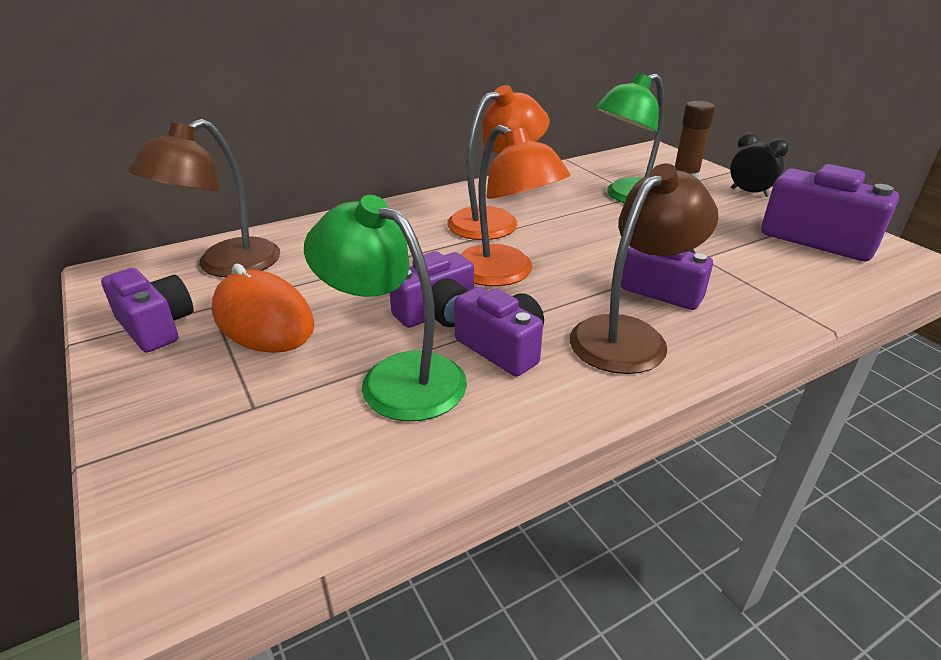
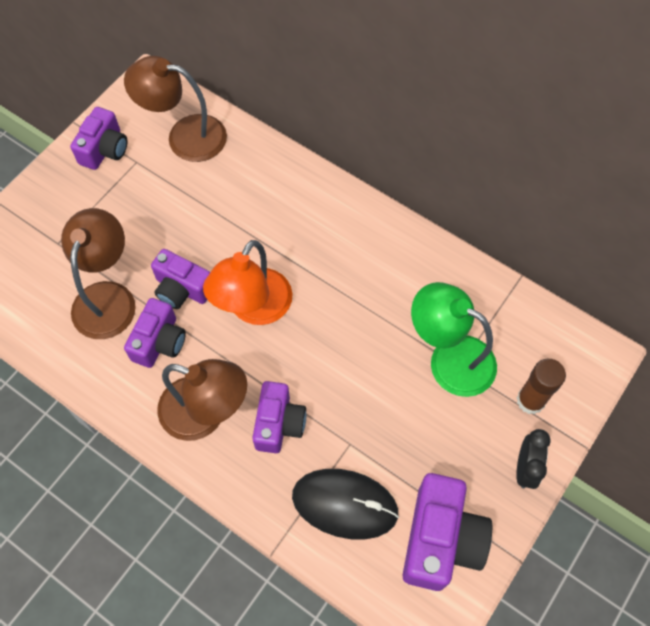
camera: 65 degrees right, 30 degrees up
(263, 318) = (135, 197): orange mouse -> none
(395, 377) = (107, 297): green lamp -> brown lamp
(495, 220) = (340, 268): orange lamp -> none
(775, 275) = (345, 504): none -> black mouse

